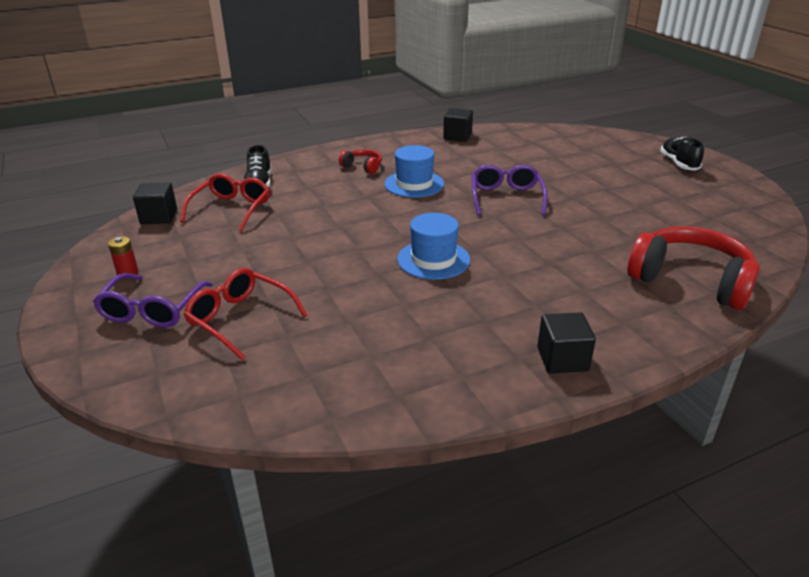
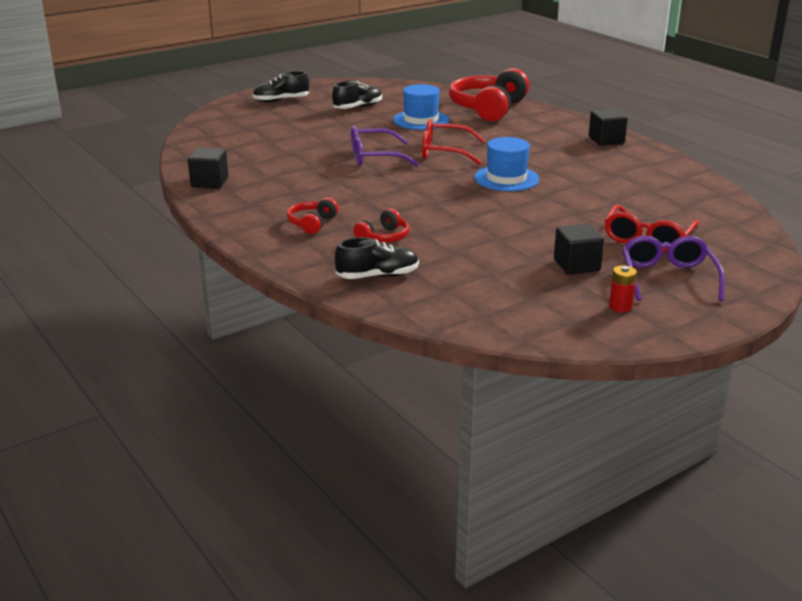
camera: 100 degrees left, 5 degrees down
(152, 310) = (668, 278): purple glasses -> purple glasses turned 90 degrees counterclockwise
(159, 217) = (492, 321): black cube -> black cube (576, 265)
(231, 209) = (452, 280): red glasses -> red glasses (444, 152)
(322, 190) = (384, 237): none -> red headphones
(414, 184) = (354, 195): blue hat -> blue hat (421, 120)
(667, 199) = (358, 107): none -> black shoe

